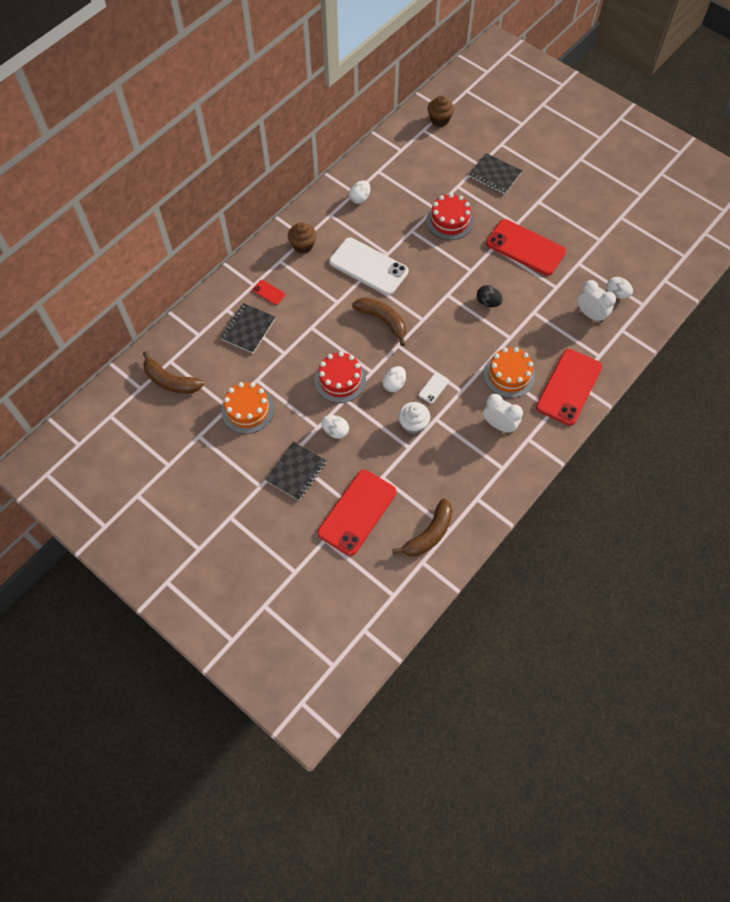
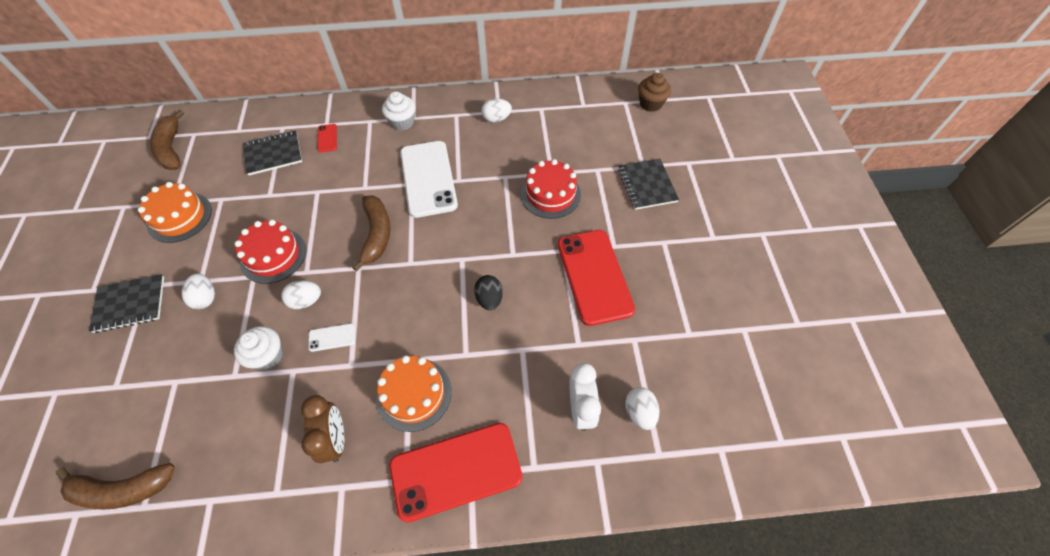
camera: 45 degrees right, 5 degrees down
(303, 245) = (402, 122): brown cupcake -> white cupcake
(357, 512) = (110, 394): red phone -> none
(499, 425) = (335, 439): white clock -> brown clock

